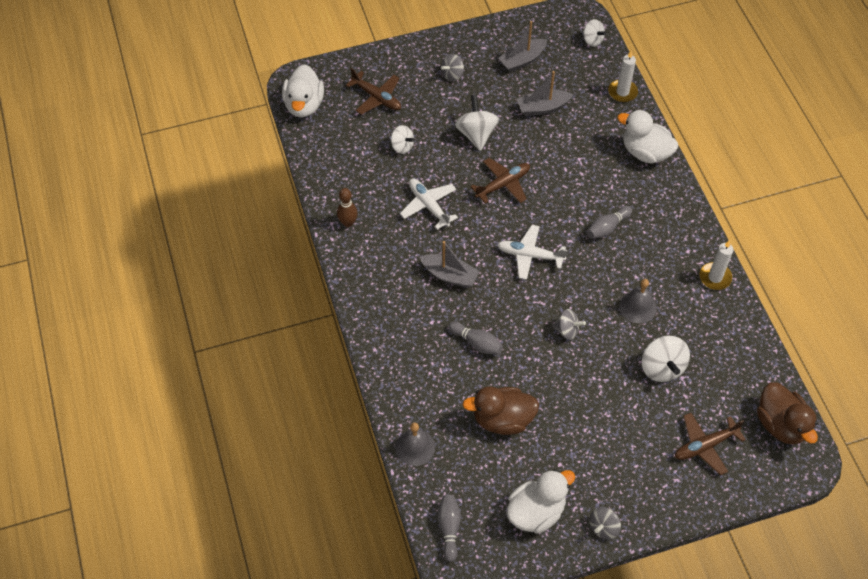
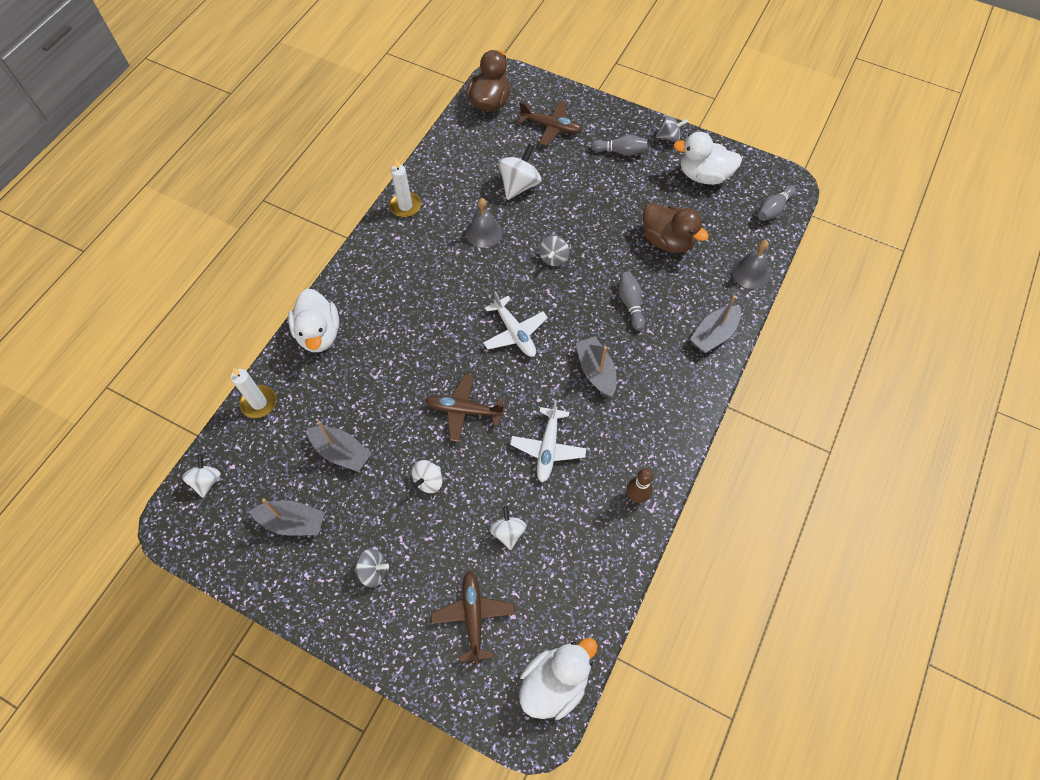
camera: 135 degrees left, 5 degrees up
(396, 370) = (713, 334): none -> grey boat
(476, 134) = (429, 481): white spinning top -> white spinning top, size x0.63
(567, 330) = (553, 258): grey spinning top -> grey spinning top turned 135 degrees counterclockwise
(607, 227) = (430, 302): grey bowling pin -> grey bowling pin (620, 151)

